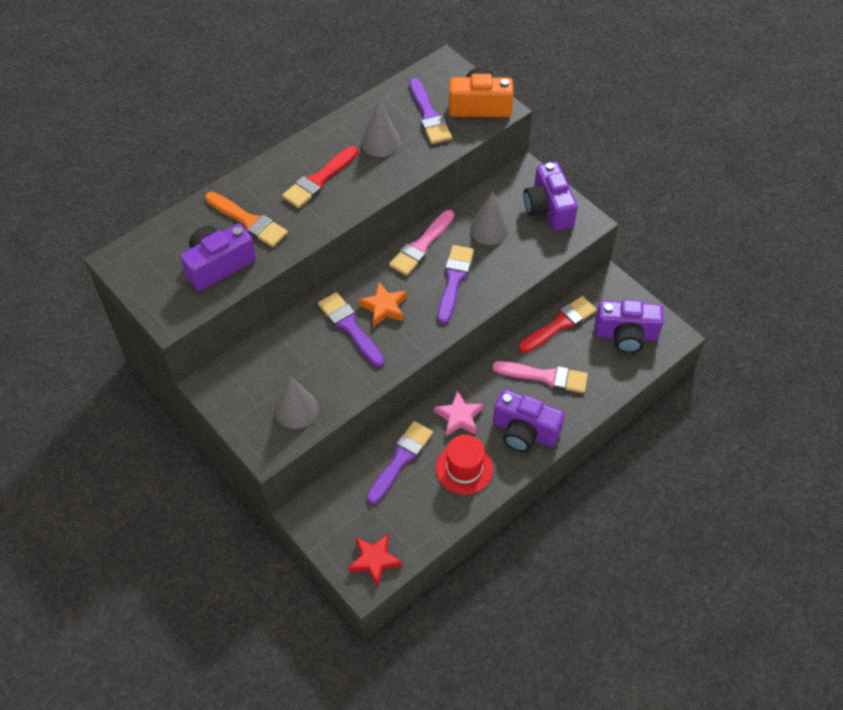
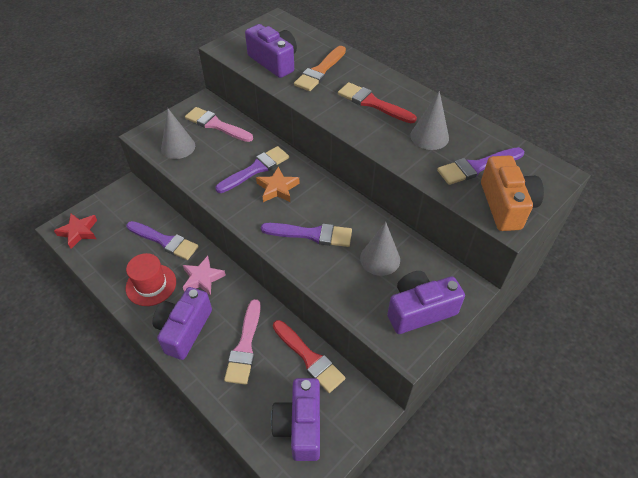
camera: 85 degrees right, 5 degrees down
(421, 246) = (349, 208): pink brush -> pink brush (216, 125)

